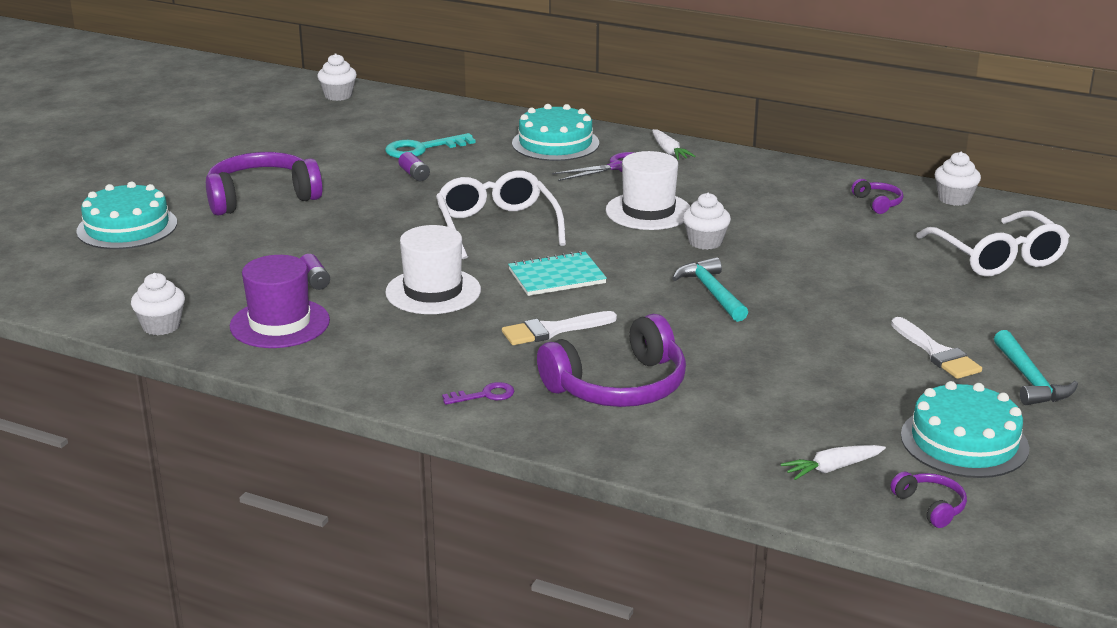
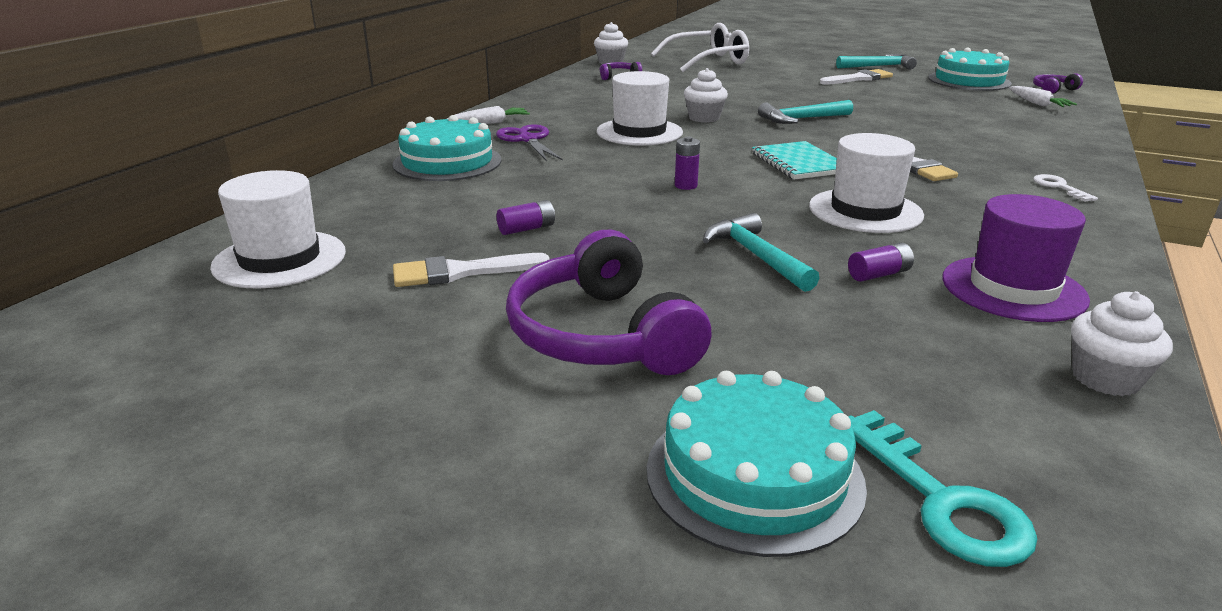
camera: 90 degrees left, 0 degrees up
(338, 95) = (140, 297): white cupcake -> none
(350, 161) = (460, 272): none -> white brush
(354, 243) = (756, 256): none -> turquoise hammer
(379, 117) = (280, 259): none -> white hat
(422, 149) = (433, 227): turquoise key -> turquoise key (941, 501)
(485, 395) = (1059, 187): purple key -> white key
(497, 226) = (686, 186): white glasses -> purple battery
(619, 386) = (990, 146): purple headphones -> none

